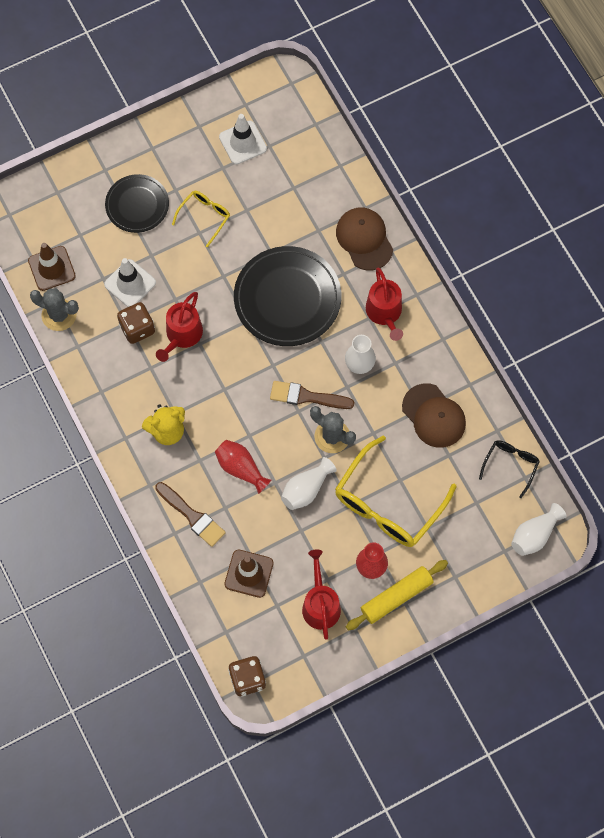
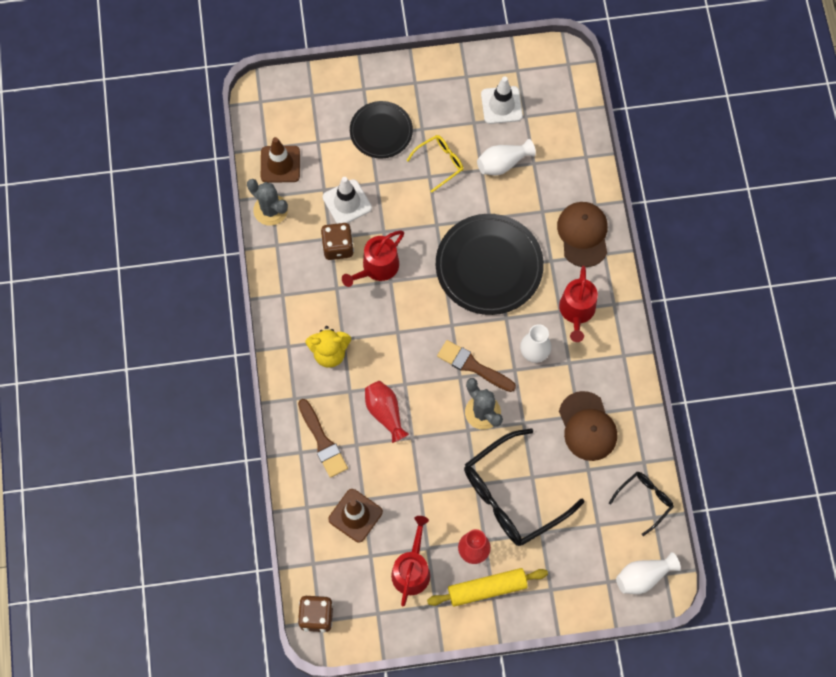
camera: 20 degrees right, 0 degrees up
(306, 489) = (439, 454): white vase -> white vase (503, 163)
(389, 502) = (513, 495): yellow glasses -> black glasses

